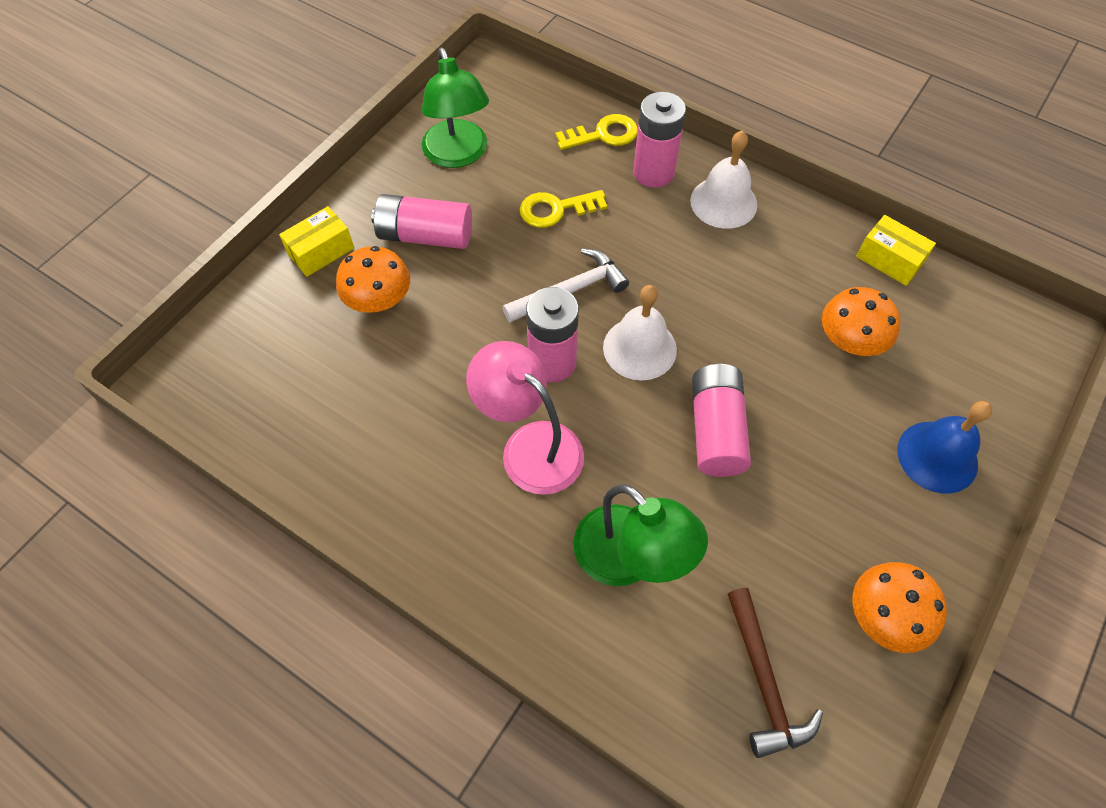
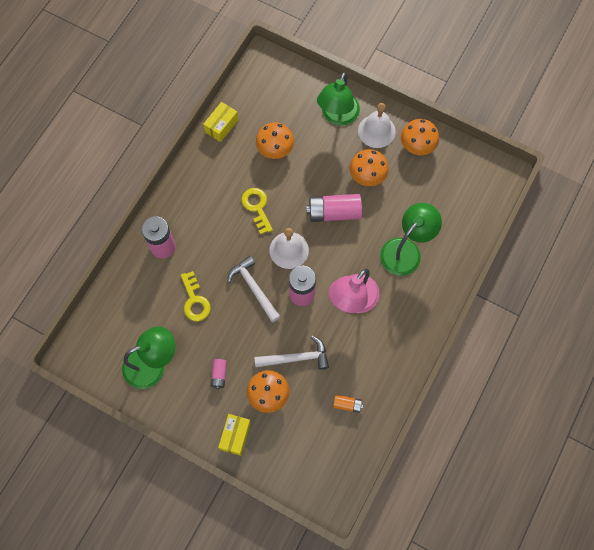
camera: 95 degrees left, 10 degrees up
(321, 251) = (235, 436): yellow box -> yellow box turned 60 degrees clockwise
(333, 417) = (347, 404): none -> orange battery
(425, 235) = (219, 375): pink battery -> pink battery, size x0.50
(434, 344) = (296, 358): none -> white hammer
(603, 134) = (132, 277): yellow key -> yellow key (257, 207)
(723, 202) = (185, 208): white bell -> white bell (376, 131)
(764, 681) = (453, 194): brown hammer -> none
(802, 501) = (367, 175): none -> orange mushroom
(937, 456) = (337, 116): blue bell -> green lamp

